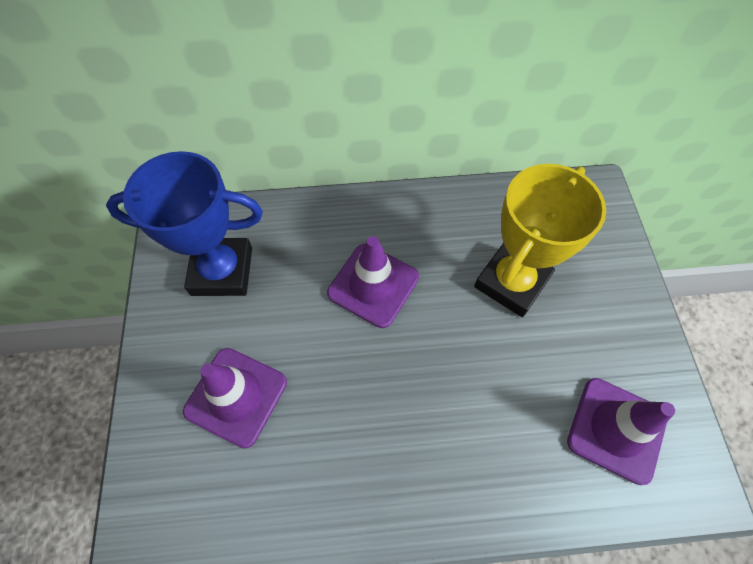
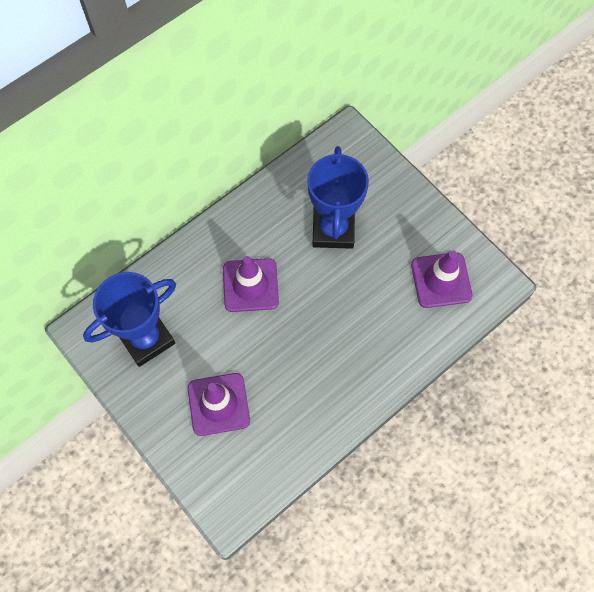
camera: 35 degrees left, 5 degrees up
(511, 282) = (333, 229): yellow trophy -> blue trophy

